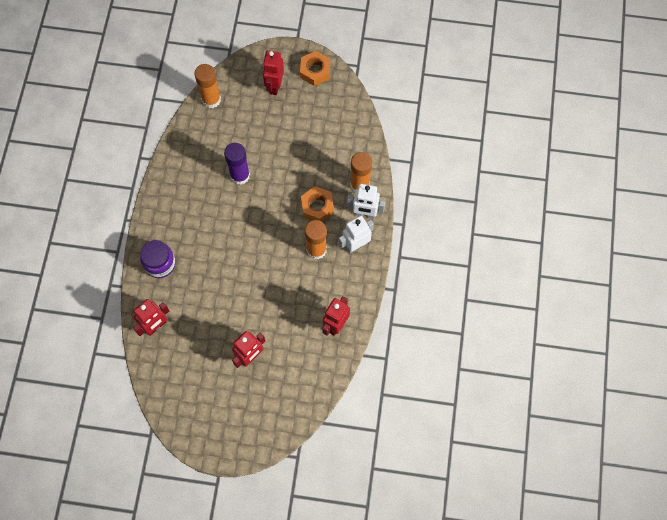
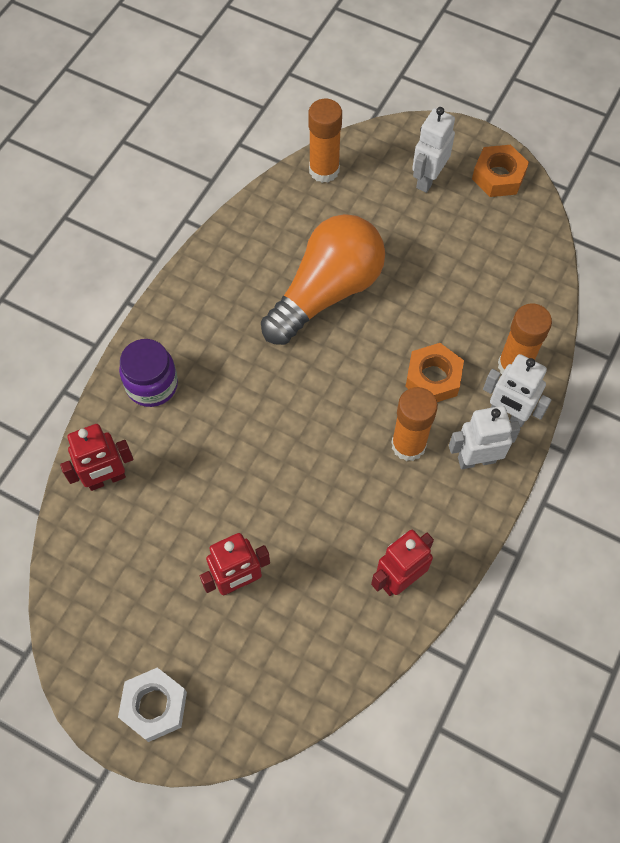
camera: 20 degrees right, 5 degrees down
(230, 436) = (154, 706): none -> white nut
(240, 175) = (327, 292): purple glue stick -> orange light bulb
(274, 86) = (428, 179): red robot -> white robot

